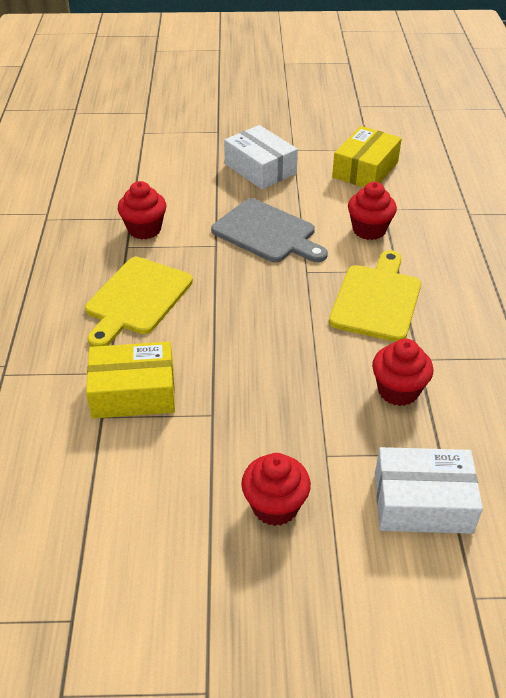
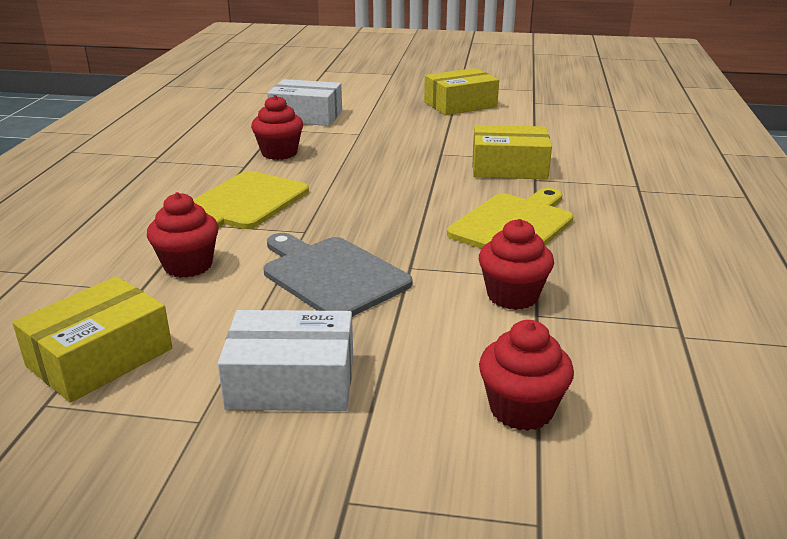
camera: 170 degrees left, 15 degrees down
(199, 588) = (460, 104): none -> yellow box
(260, 169) = (291, 381): white box -> white box turned 60 degrees counterclockwise
(275, 506) = (405, 121): red cupcake -> red cupcake (521, 409)

